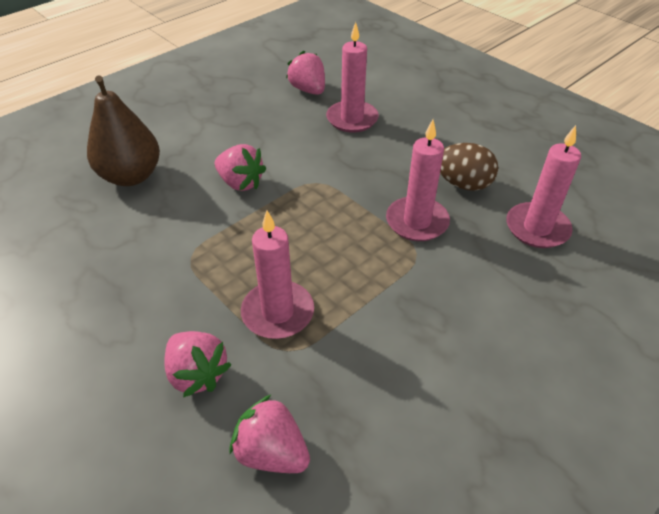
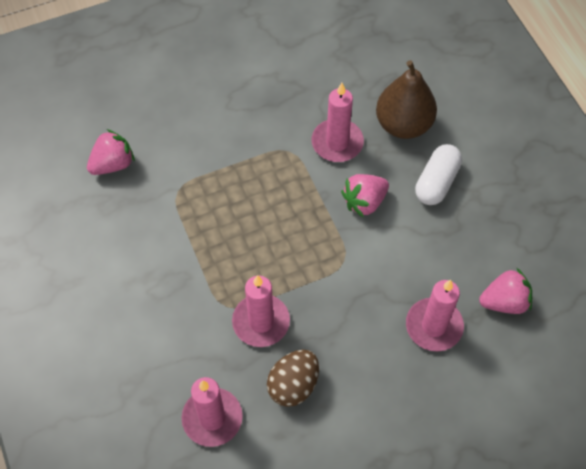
camera: 110 degrees right, 15 degrees up
(197, 374) = (183, 138): pink strawberry -> none
(200, 142) = (436, 182): none -> white capsule
(278, 312) = (211, 193): pink candle -> pink candle (337, 143)

